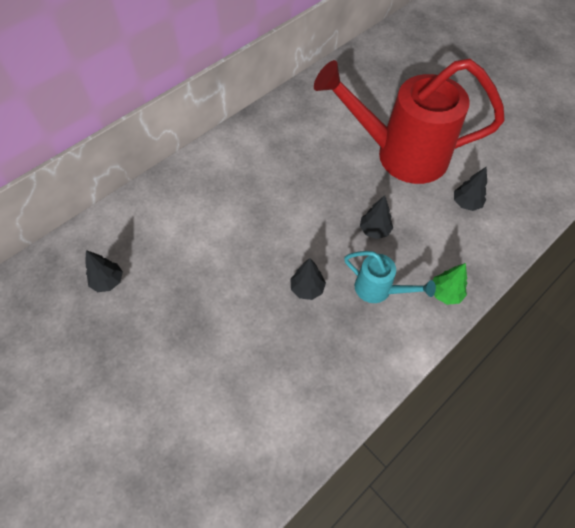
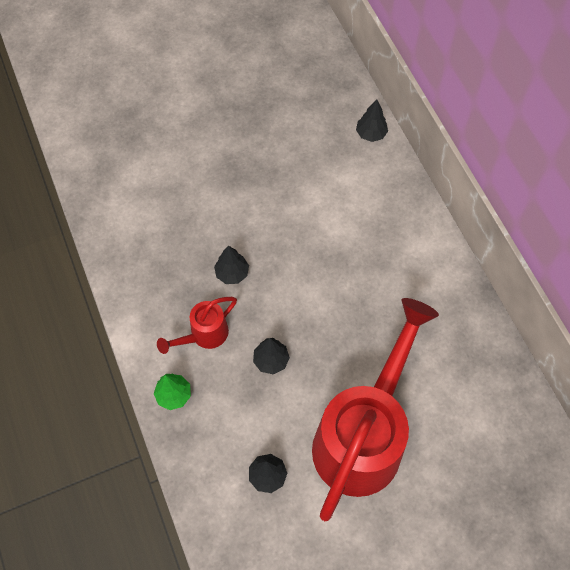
camera: 110 degrees right, 5 degrees up
(108, 281) = (305, 121): black tree -> black tree (371, 134)
(379, 290) = (204, 335): turquoise watering can -> red watering can

